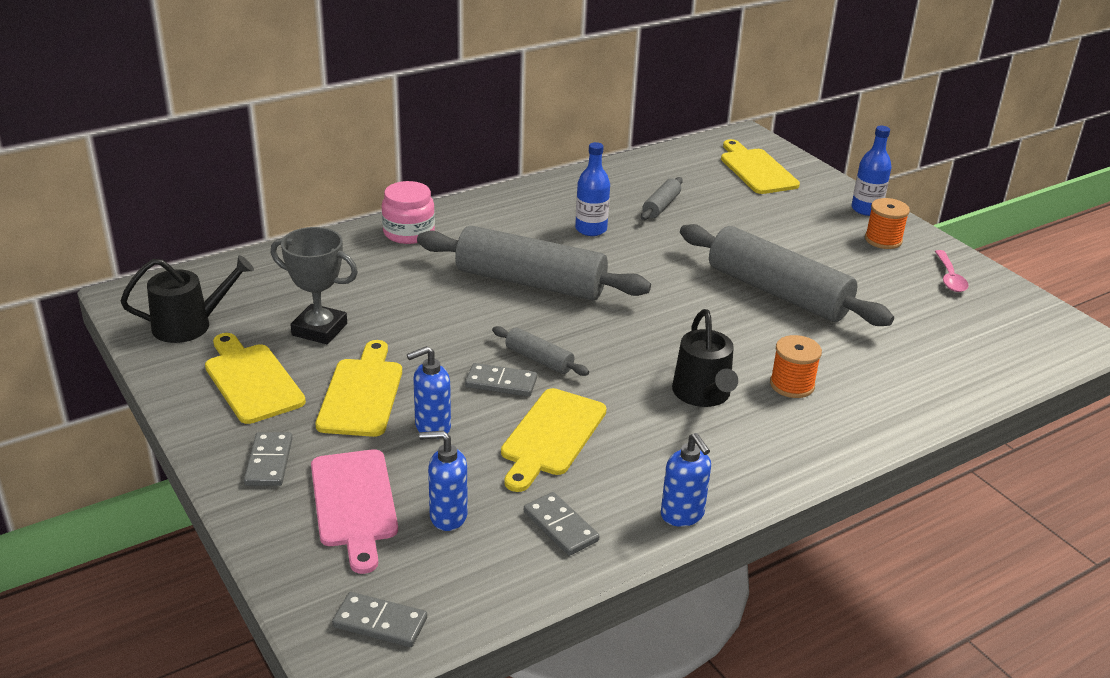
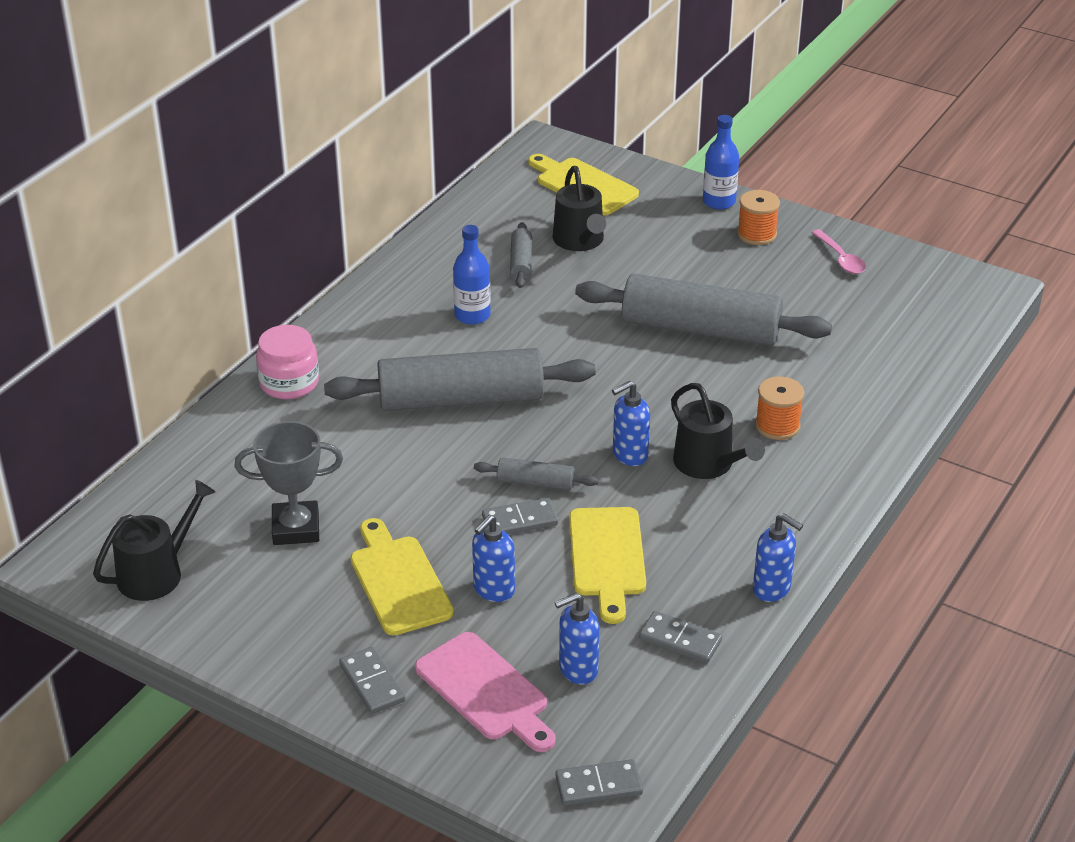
camera: 25 degrees left, 5 degrees up
(252, 380) = (278, 608): yellow cutting board -> none
(637, 365) = (629, 455): none -> blue soap dispenser
(723, 204) = (580, 241): none -> black watering can

